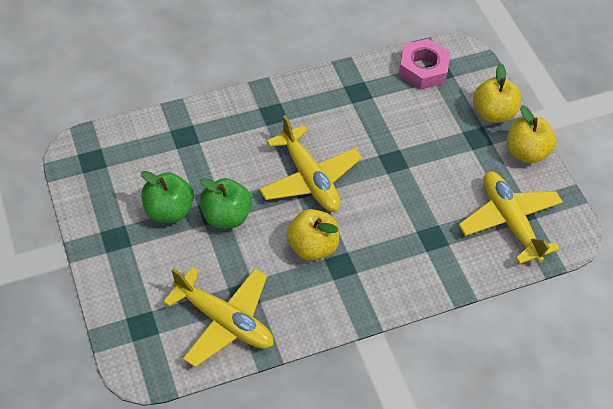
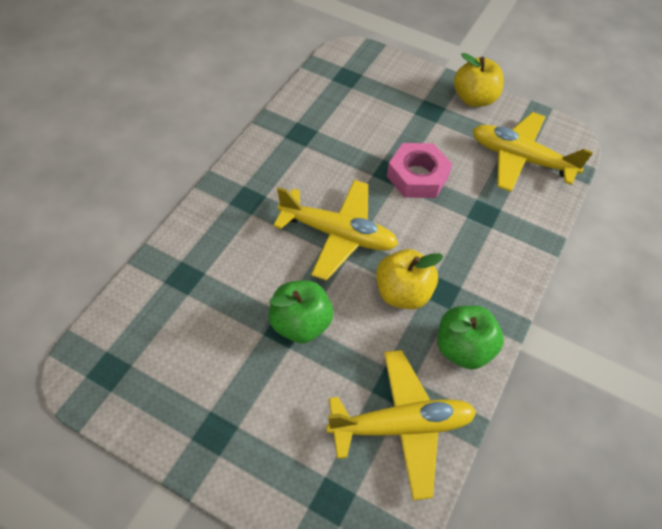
camera: 40 degrees left, 0 degrees up
(169, 210) = (240, 360): green apple -> green apple (463, 348)
(422, 69) = (333, 83): pink nut -> pink nut (417, 176)
(492, 113) = (420, 84): yellow apple -> none

